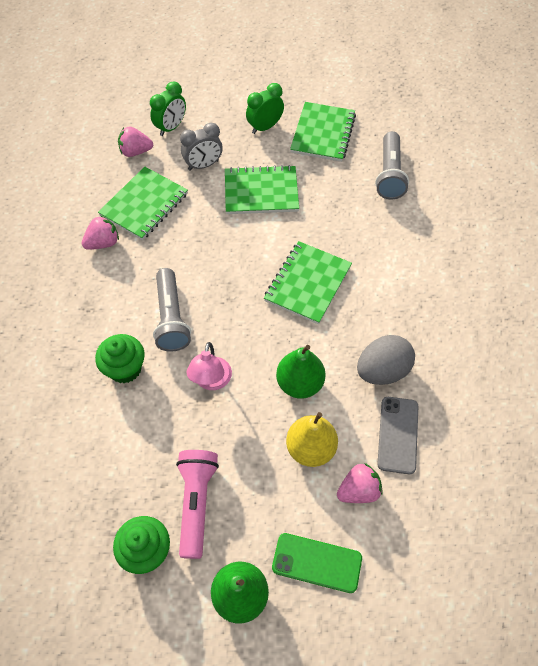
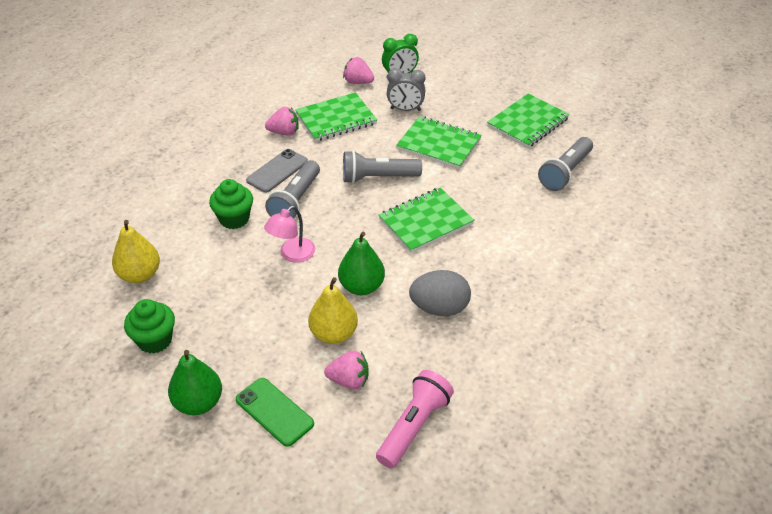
camera: 30 degrees right, 15 degrees down
(75, 484) = (140, 275): none -> yellow pear
(197, 503) = (216, 328): pink flashlight -> pink flashlight (414, 426)
(231, 255) = (378, 177): none -> grey flashlight
(265, 127) = (479, 101): green clock -> none
(398, 435) = (415, 358): grey phone -> grey phone (277, 171)

